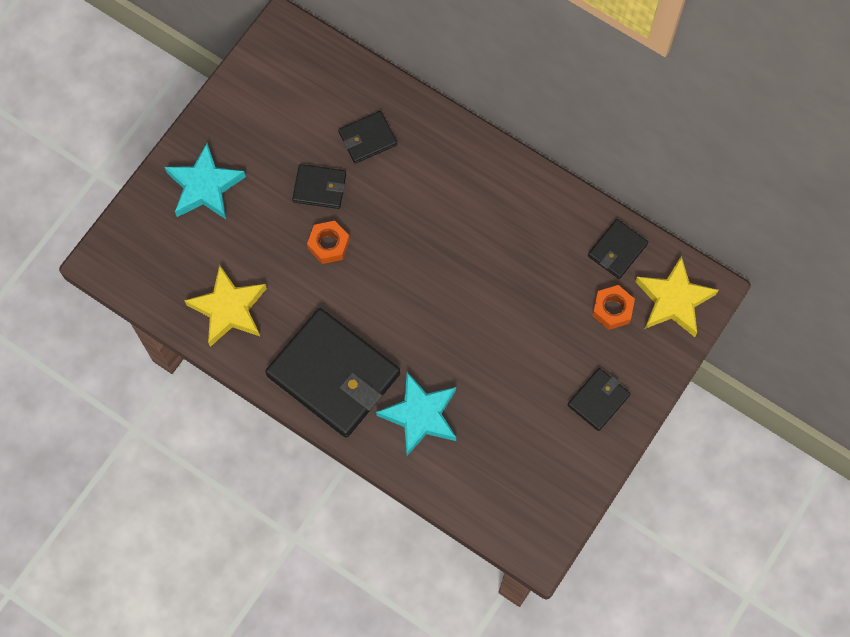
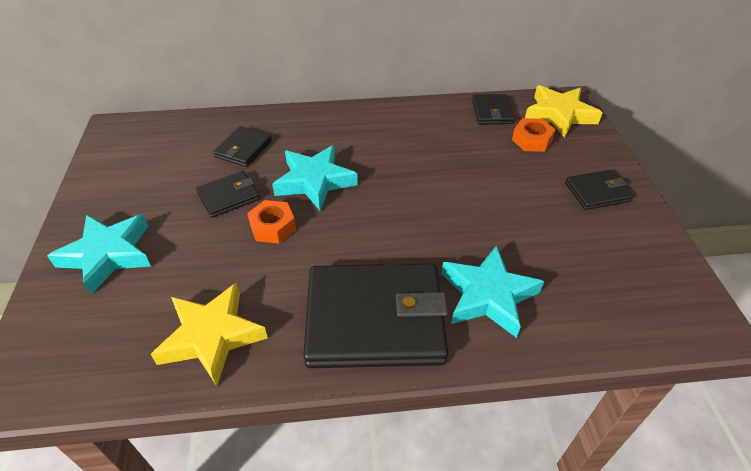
camera: 40 degrees left, 25 degrees down
(394, 220) = (314, 181): none -> turquoise star
(598, 400) = (597, 192): black wallet -> black wallet turned 75 degrees clockwise

